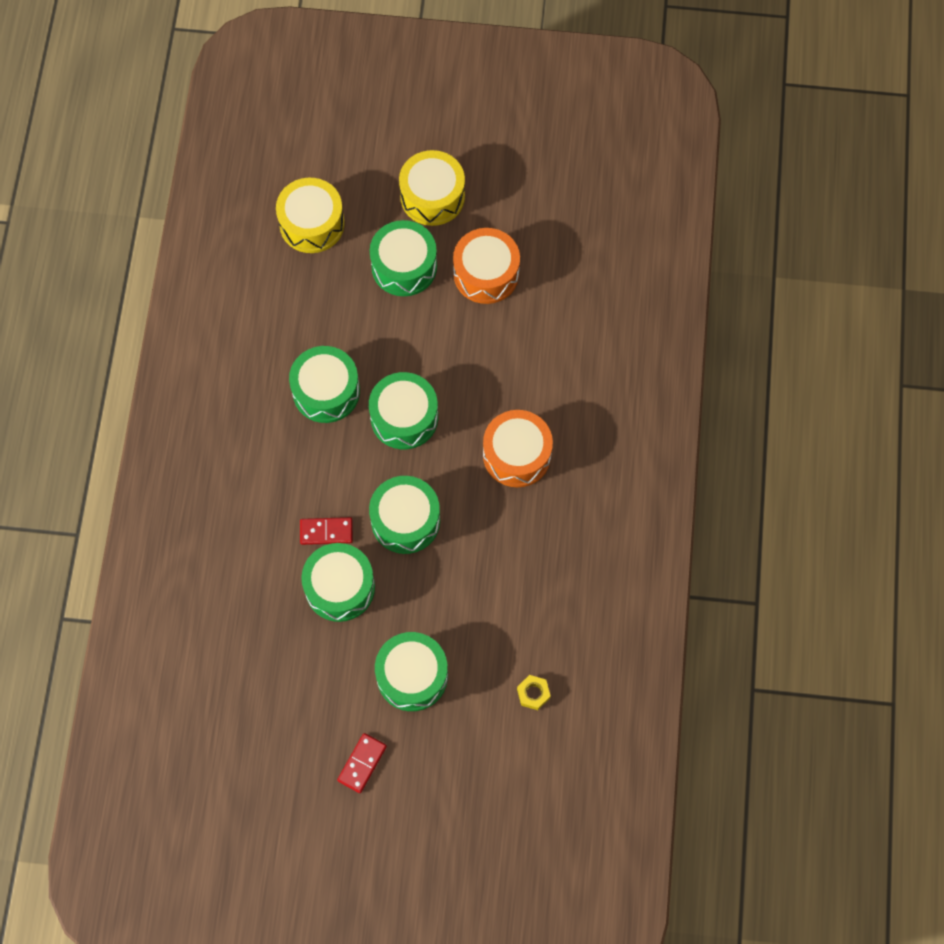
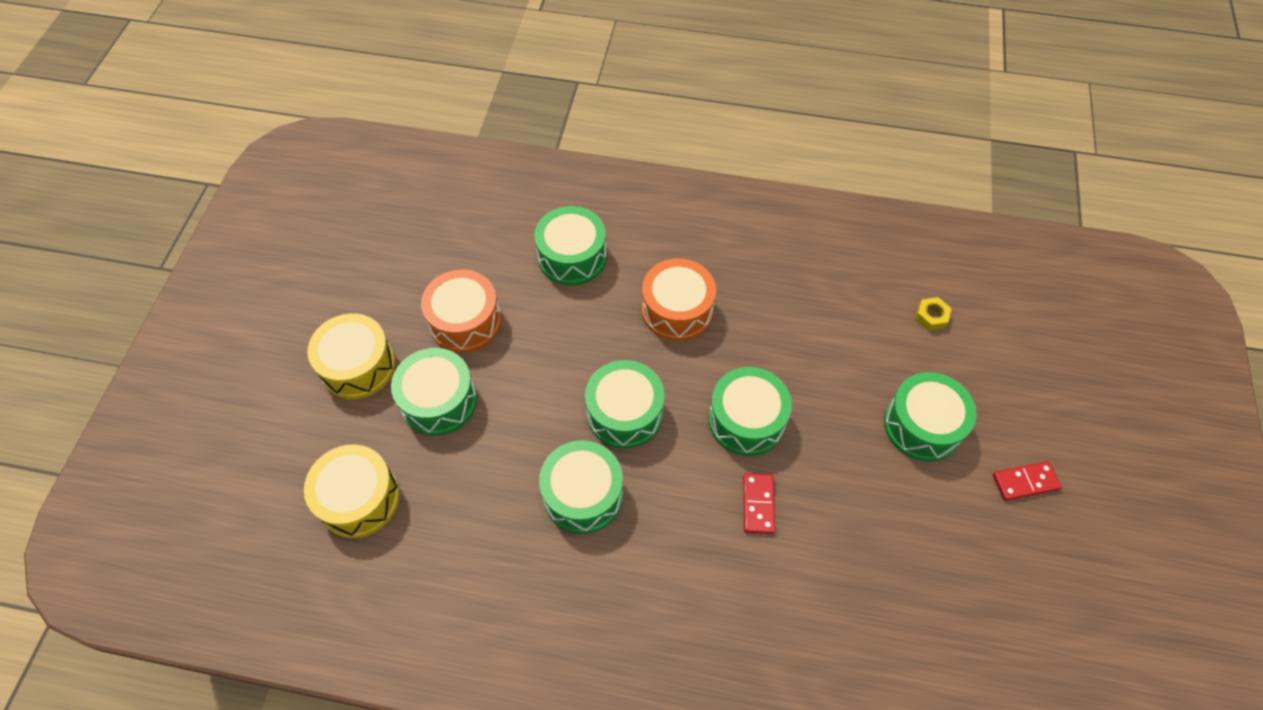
camera: 85 degrees left, 10 degrees down
(340, 587) = (825, 493): green drum -> green drum (572, 257)
(362, 763) = (1025, 482): red domino -> red domino turned 45 degrees counterclockwise

